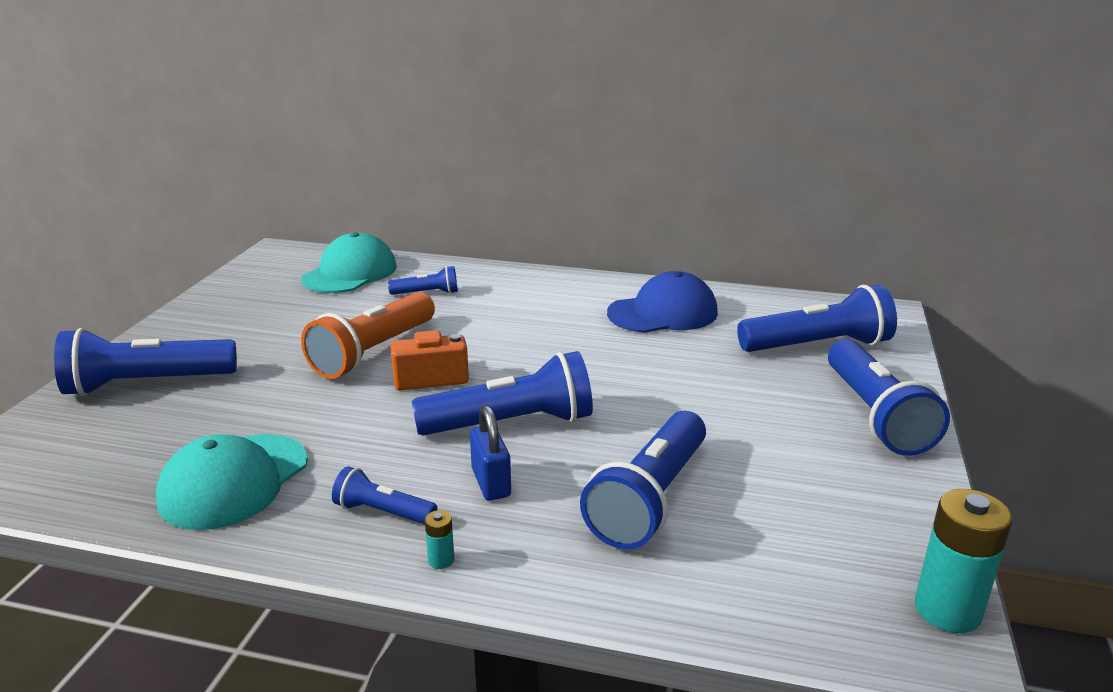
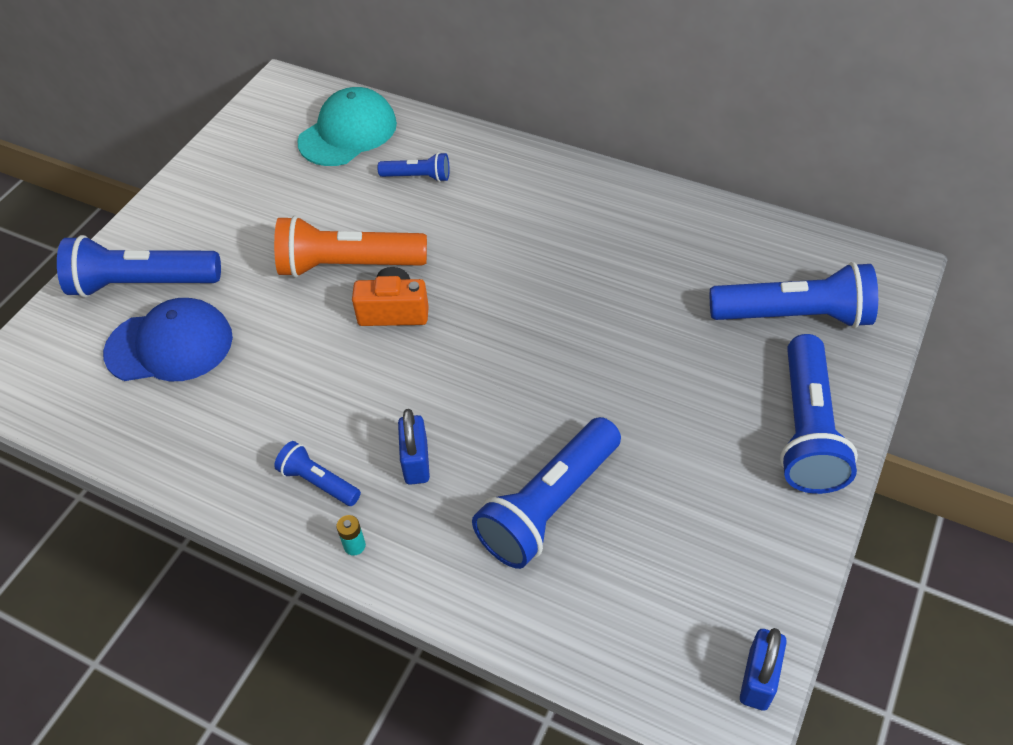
camera: 15 degrees right, 25 degrees up
(234, 481) = (203, 424): turquoise cap -> none
(373, 352) = (348, 265): orange flashlight -> orange flashlight turned 45 degrees clockwise
(511, 424) = (453, 387): blue flashlight -> none
(663, 313) = (650, 240): blue cap -> blue cap (170, 345)
(947, 610) = (758, 679): turquoise battery -> blue padlock

